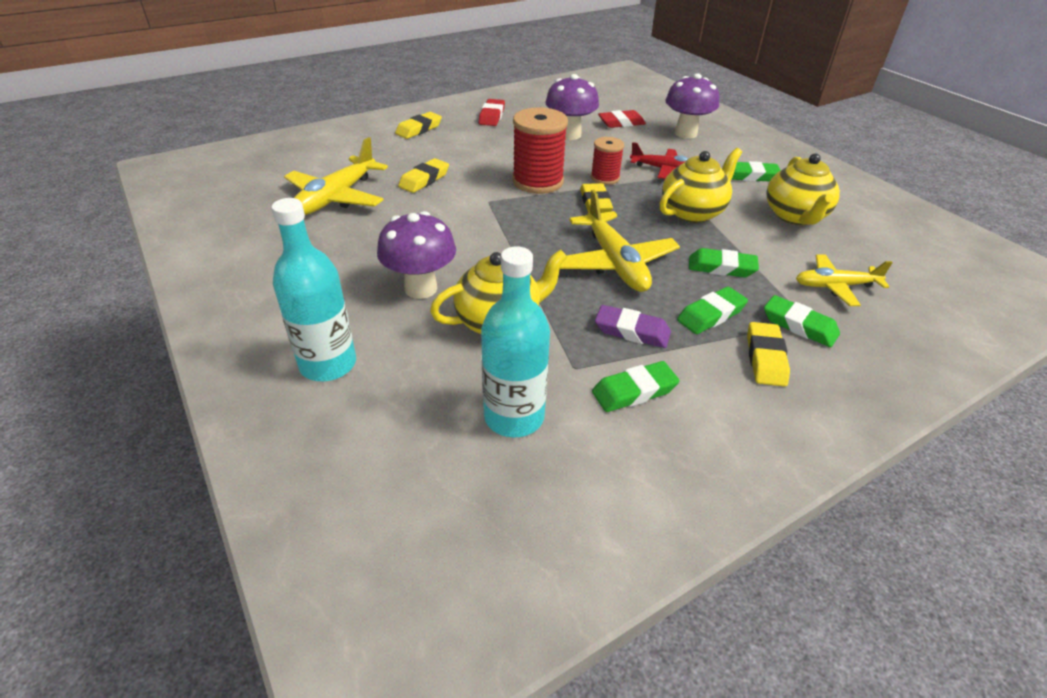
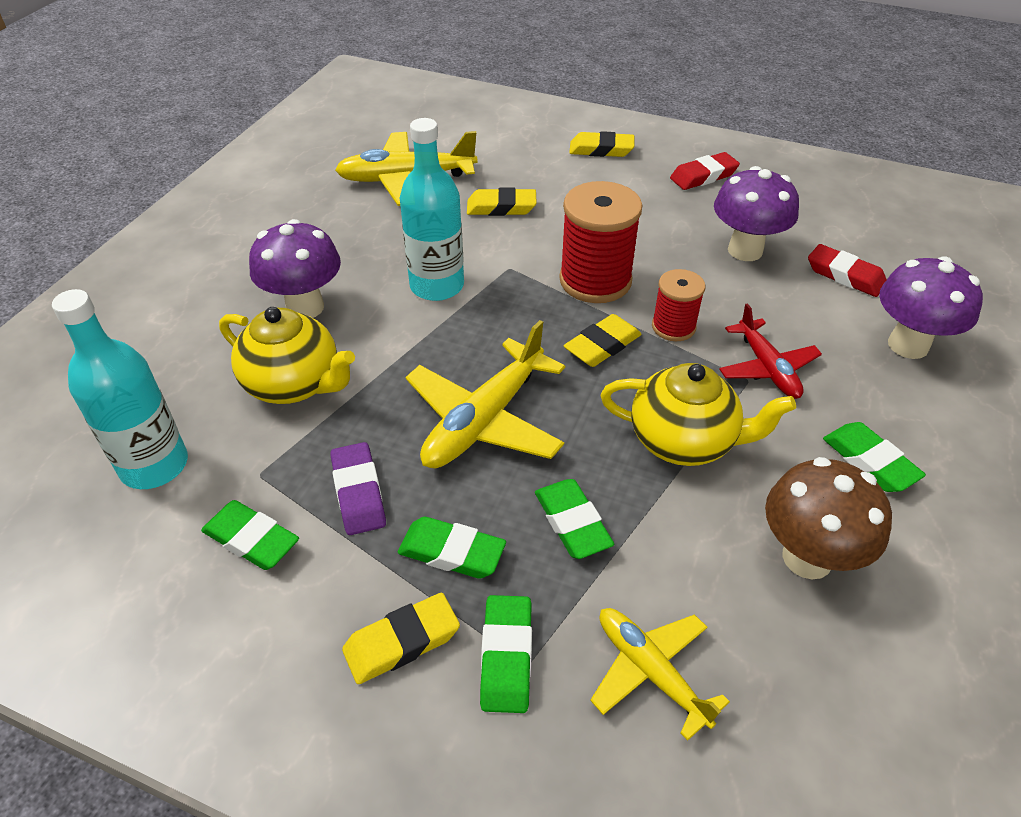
camera: 55 degrees right, 5 degrees up
(328, 364) = (153, 316): turquoise bottle -> turquoise bottle (437, 286)
(795, 216) = (807, 557): yellow teapot -> brown mushroom

